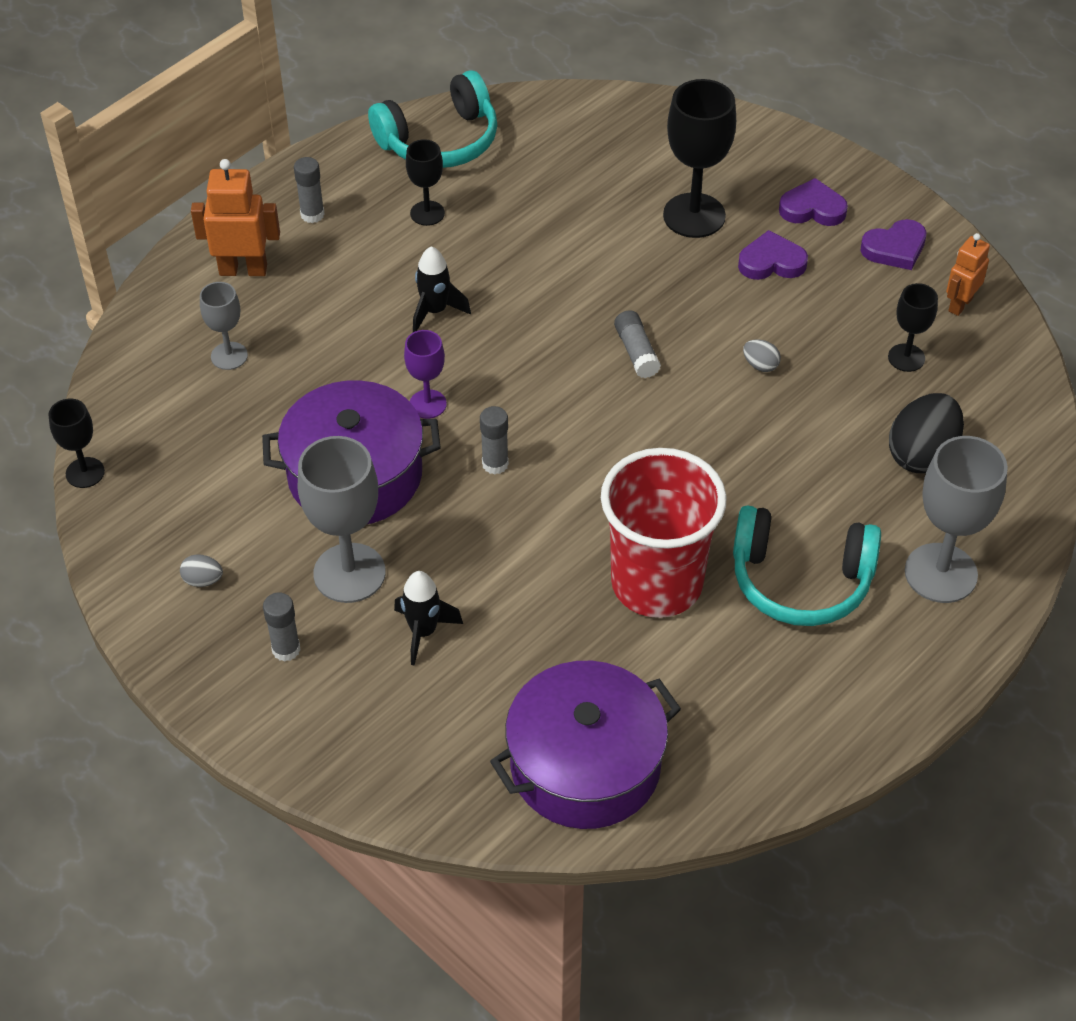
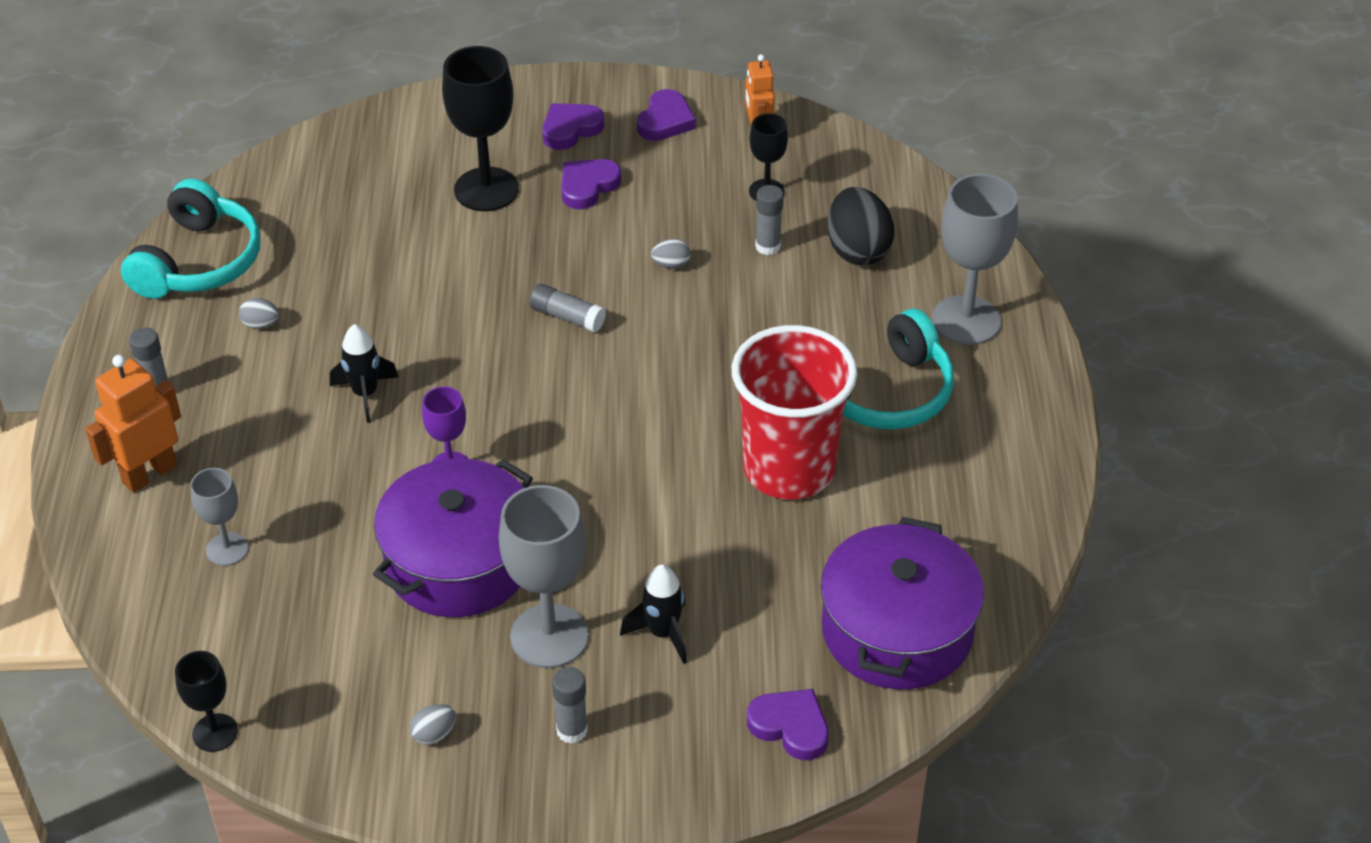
camera: 45 degrees left, 5 degrees down
(426, 769) = (790, 726): none -> purple heart
(427, 213) = (261, 324): black goblet -> grey egg
(495, 464) = (561, 473): grey glue stick -> grey glue stick (768, 246)

